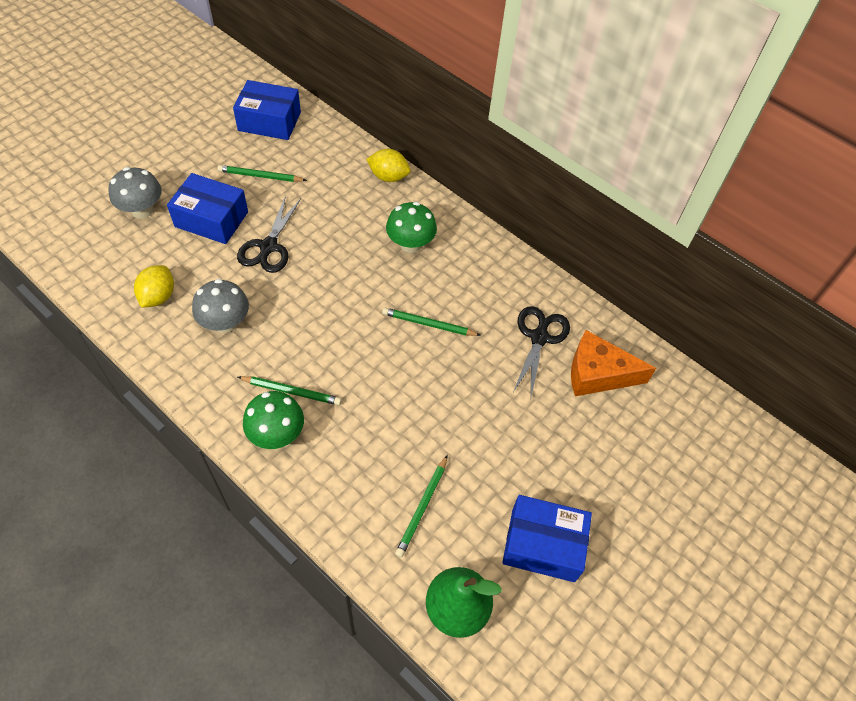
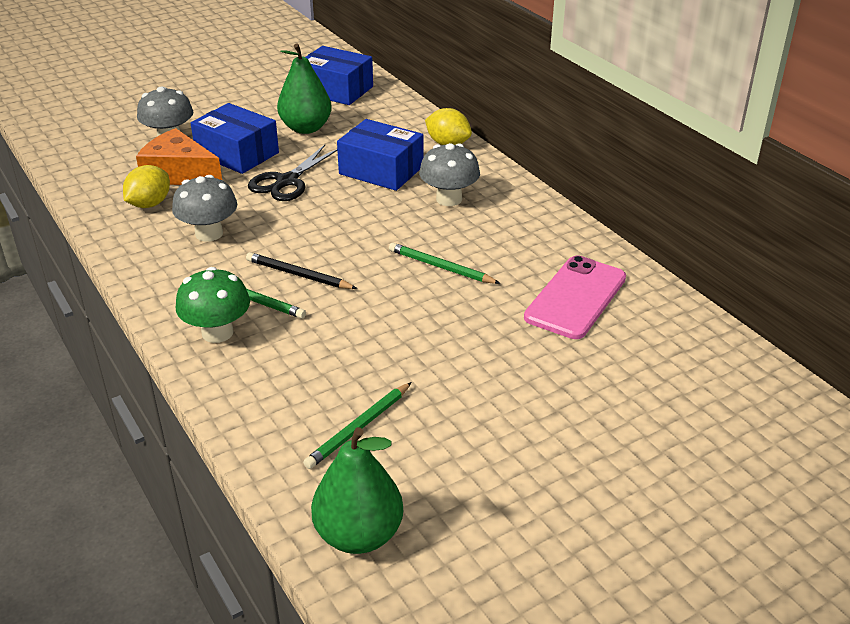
camera: 20 degrees right, 20 degrees down
(260, 176) = (306, 128): green pencil -> green pear
(319, 356) = (299, 275): none -> black pencil
(410, 244) = (449, 199): green mushroom -> grey mushroom
(539, 337) = (575, 298): black scissors -> pink phone
(543, 545) = (502, 494): blue box -> blue box (381, 170)
(597, 374) = (640, 342): orange cheese -> orange cheese (179, 174)

